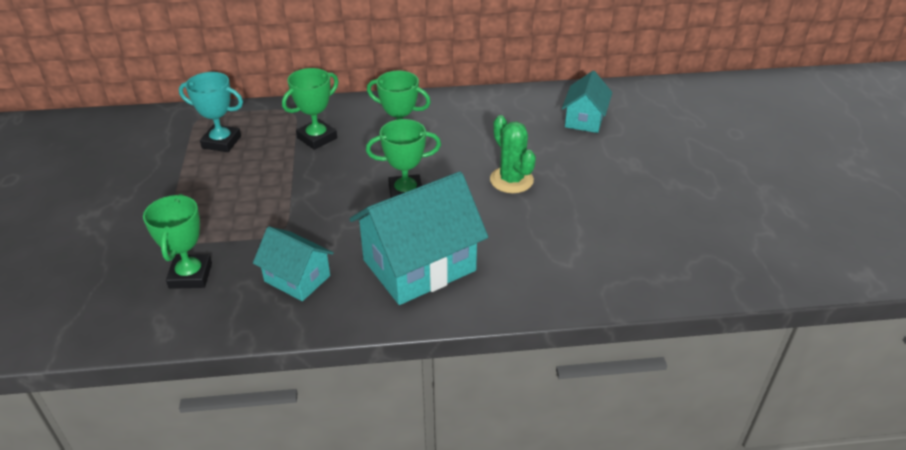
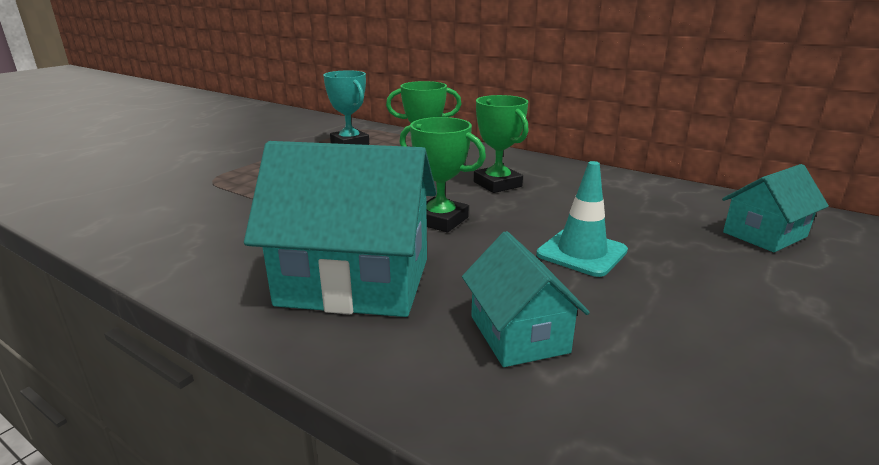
camera: 40 degrees right, 15 degrees down
(190, 275) = (176, 204): green trophy -> none
(297, 278) = (236, 240): turquoise house -> turquoise house (518, 334)
(511, 180) = (581, 252): green cactus -> turquoise traffic cone

